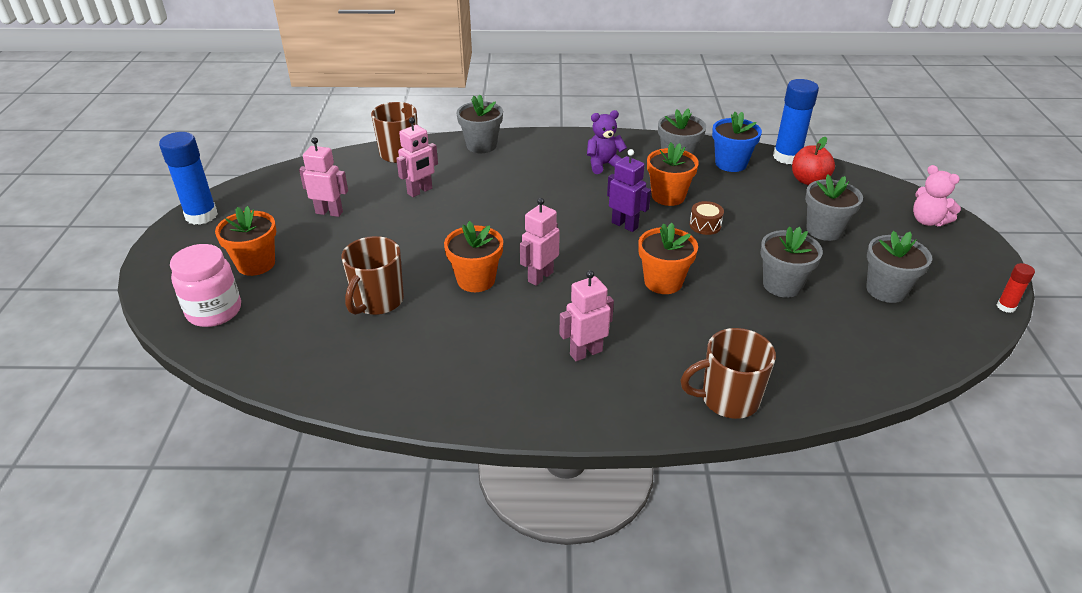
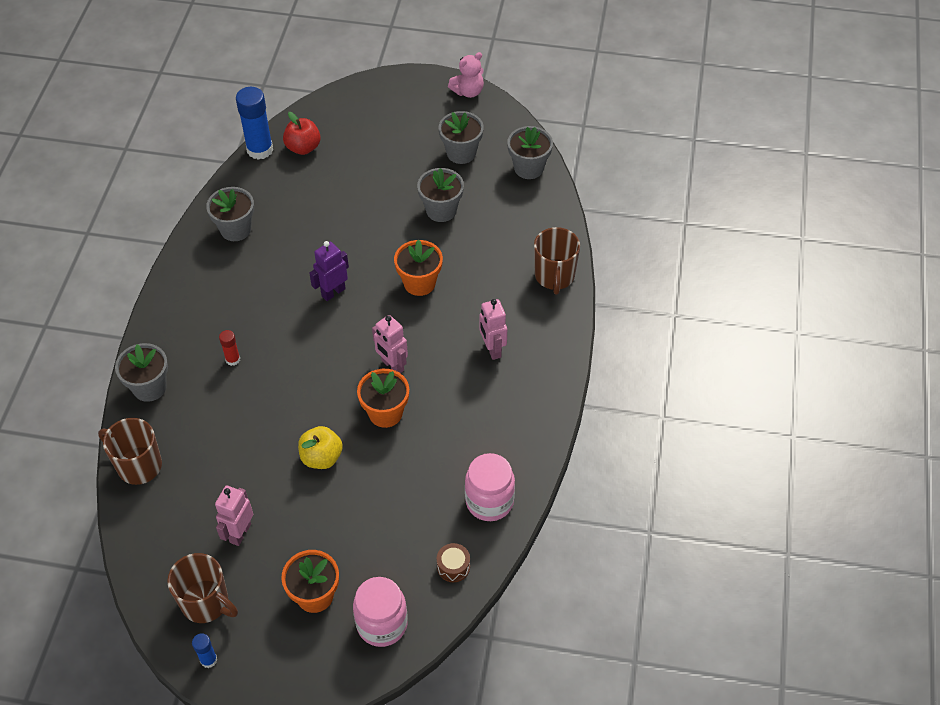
camera: 80 degrees left, 15 degrees up
(201, 216) = (208, 660): blue glue stick -> blue glue stick, size x0.49
(362, 375) = (489, 501): none -> pink jar
(377, 301) = (398, 490): brown mug -> brown mug (206, 603)
(415, 246) = (321, 457): none -> yellow apple
(420, 191) = (225, 449): pink robot -> none
(604, 165) = (226, 288): purple teddy bear -> none
(668, 196) = (297, 251): orange flower pot -> none
(705, 225) = (349, 236): brown drum -> brown drum (453, 567)
(731, 163) = (257, 192): blue flower pot -> none
(824, 230) = (378, 162): grey flower pot -> grey flower pot (529, 168)
(927, 221) = (384, 96): pink teddy bear -> pink teddy bear (468, 91)
(1006, 307) = (493, 97): red glue stick -> red glue stick (233, 359)

